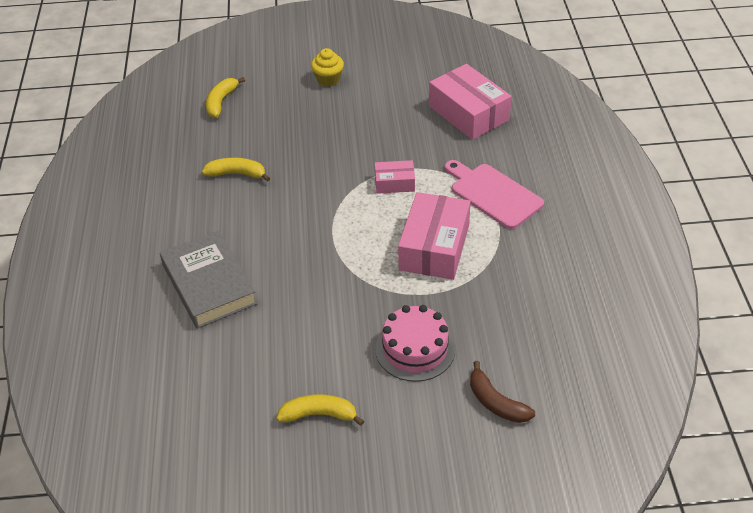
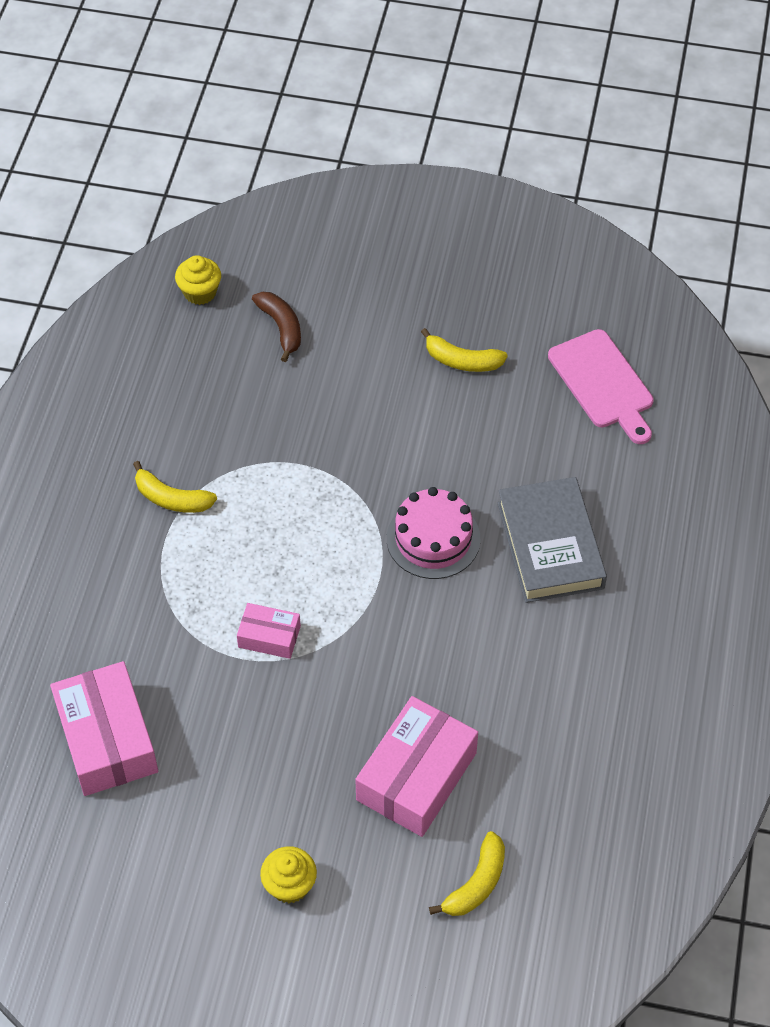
camera: 165 degrees left, 10 degrees up
(237, 174) = (481, 717): yellow banana -> yellow banana (172, 498)
(415, 349) = (338, 403): pink cake -> pink cake (433, 538)
(434, 247) = (261, 522): pink box -> pink box (416, 776)
(493, 194) = (150, 581): pink cutting board -> pink cutting board (603, 383)
(588, 417) = (200, 292): none -> yellow cupcake

